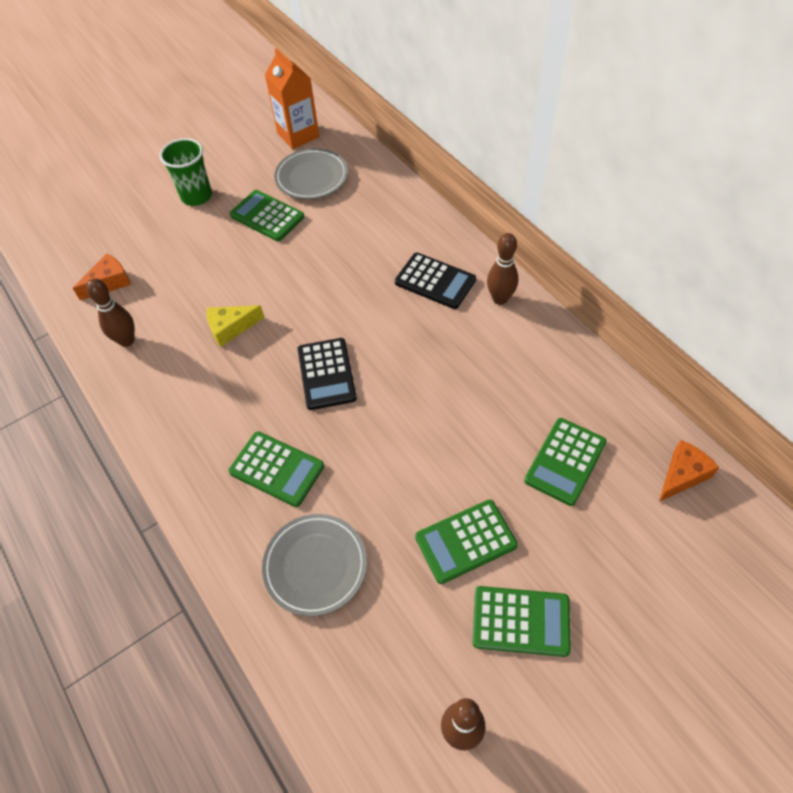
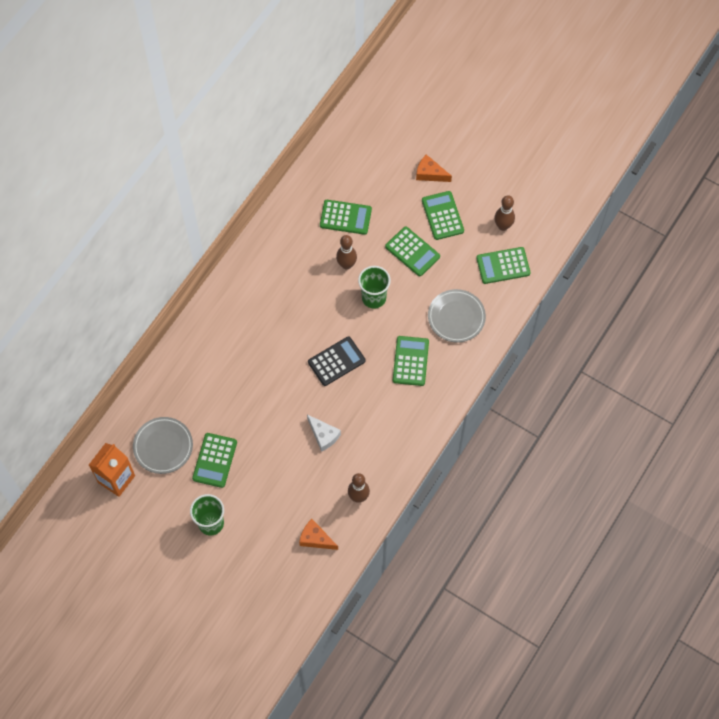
camera: 115 degrees left, 10 degrees up
(231, 328) = (323, 435): yellow cheese -> white cheese
(377, 693) = (503, 266): none -> green calculator
(405, 454) = (374, 298): none -> green cup
(435, 281) = (238, 325): black calculator -> none
(500, 299) = (239, 282): brown bowling pin -> brown bowling pin (346, 265)
(682, 475) = (331, 161): orange cheese -> orange cheese (430, 173)

